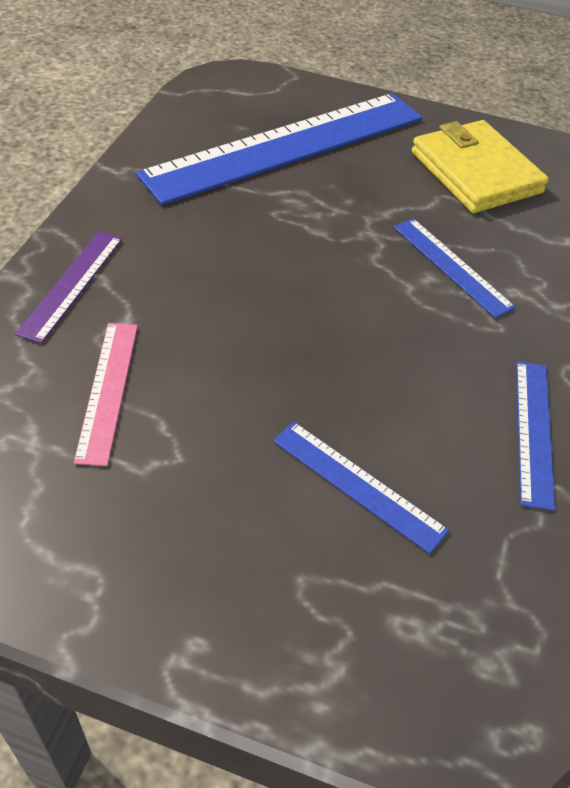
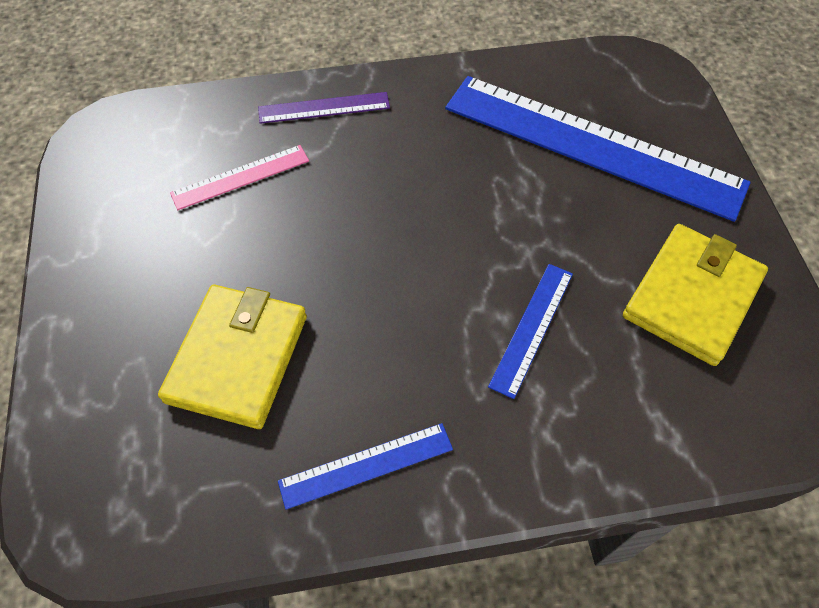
camera: 65 degrees right, 10 degrees up
(357, 485) = (237, 358): blue ruler -> yellow wallet

